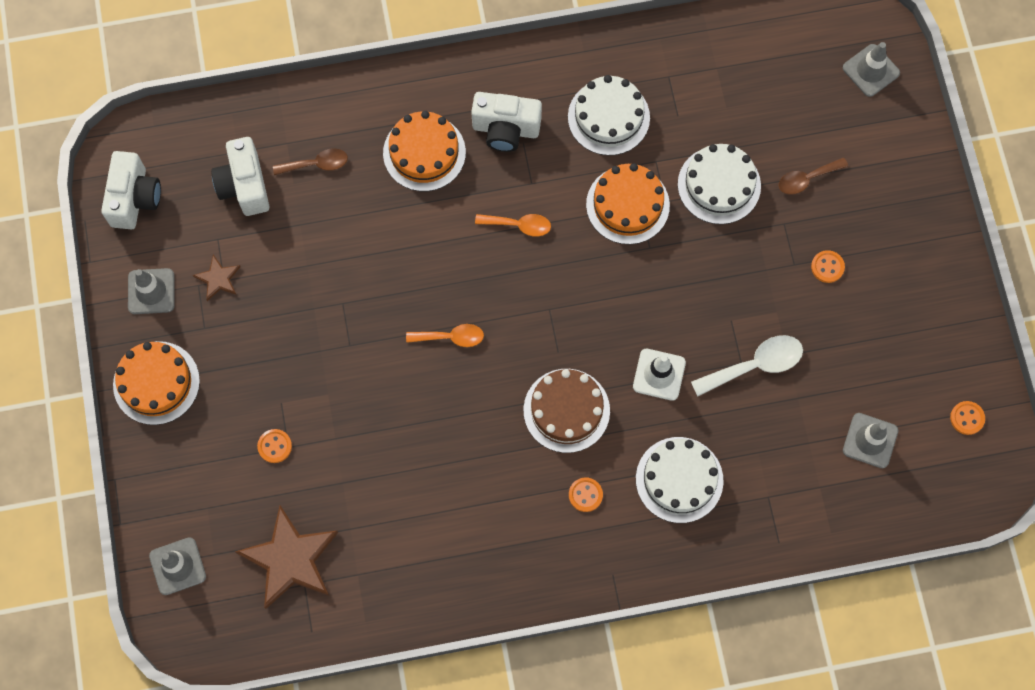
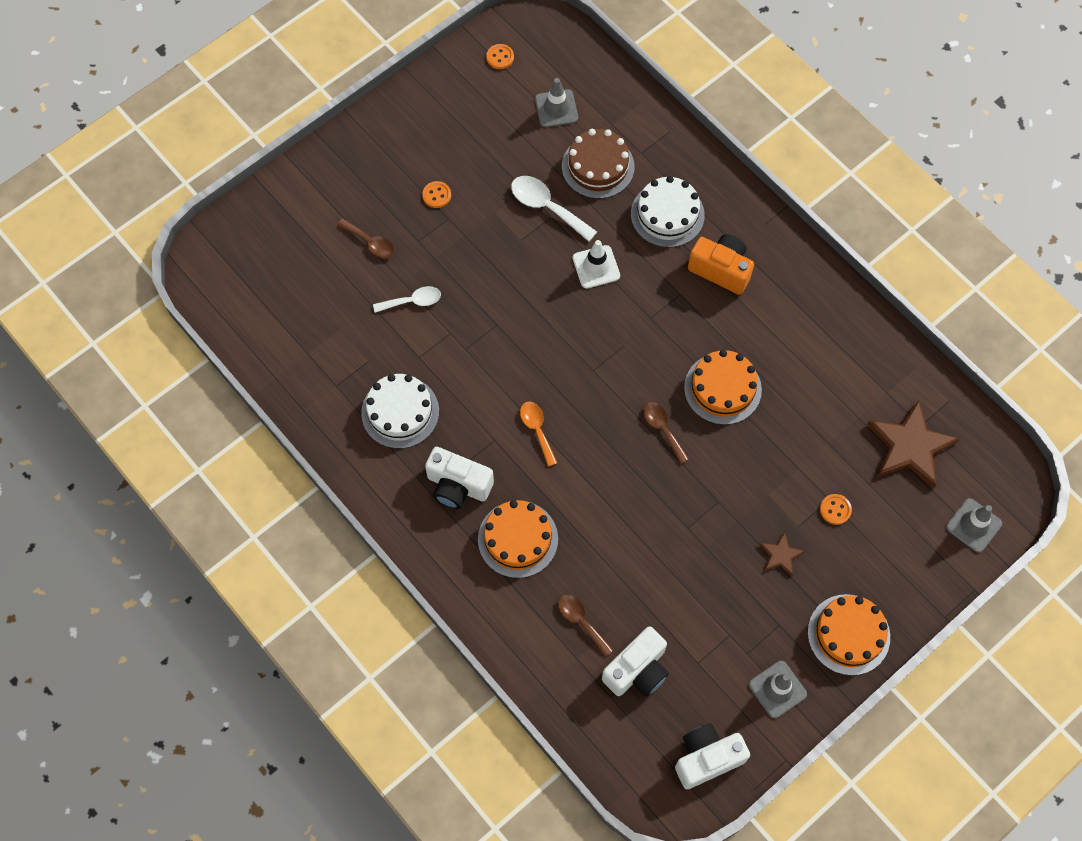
camera: 120 degrees left, 5 degrees down
(218, 279) = (731, 640): brown star -> brown star (780, 555)
(451, 337) = (662, 429): orange spoon -> brown spoon
(505, 129) = (458, 486): white camera -> white camera turned 135 degrees clockwise
(566, 410) = (666, 315): brown cake -> brown cake (598, 166)
(585, 495) = (721, 270): orange button -> orange camera
(627, 205) = (470, 358): orange cake -> orange cake (722, 388)
(719, 185) = (412, 301): white cake -> white spoon
(871, 70) = (246, 241): grey traffic cone -> none

